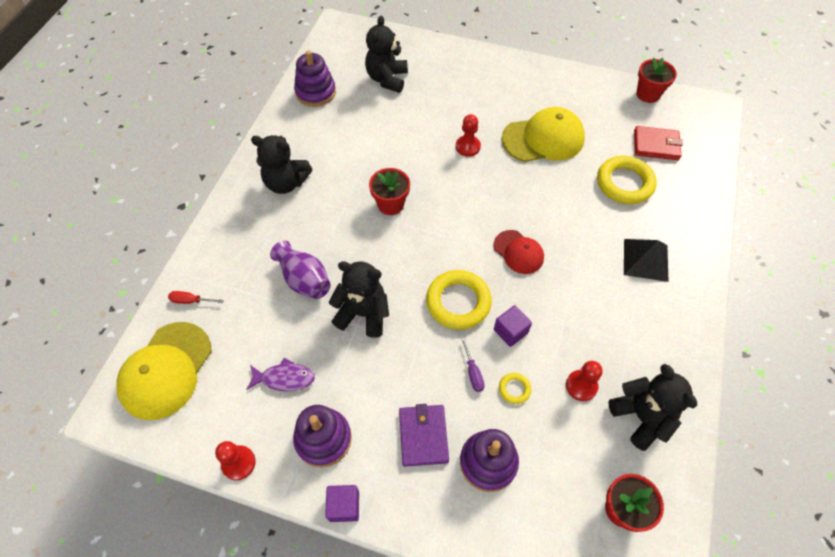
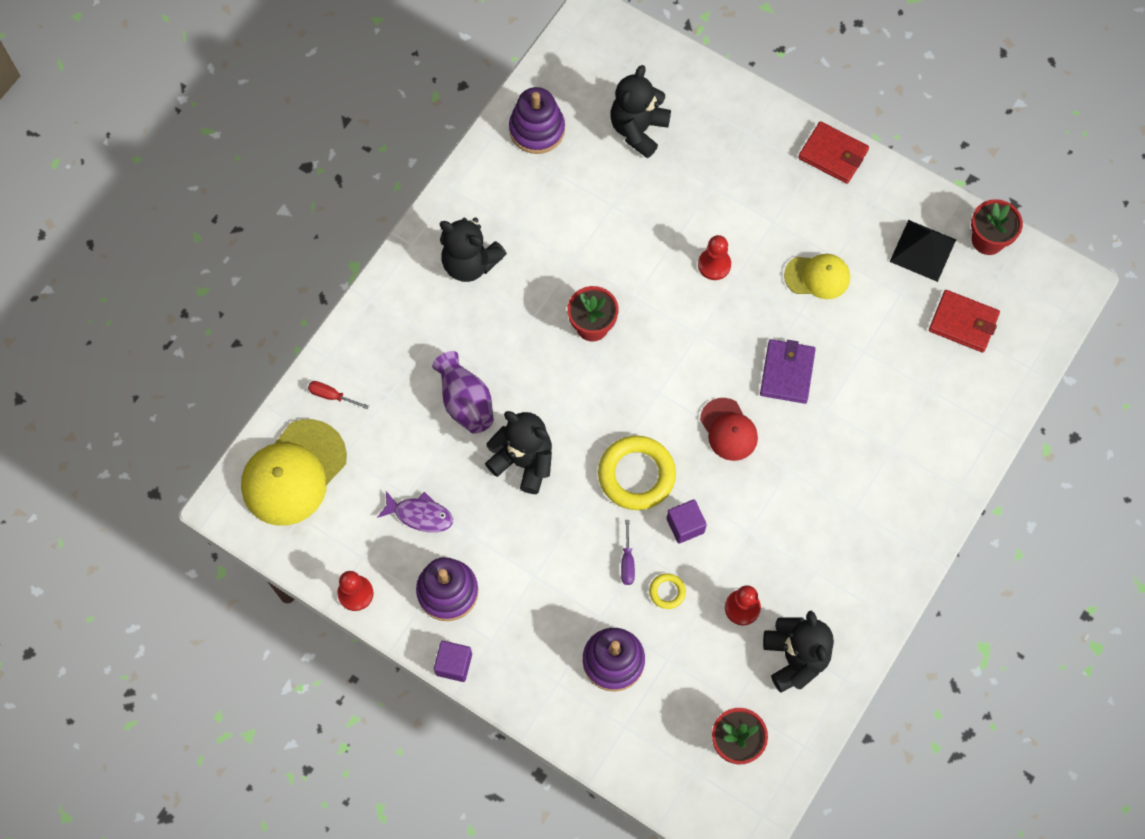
camera: 15 degrees right, 10 degrees up
(423, 436) = (553, 616): purple wallet -> purple wallet (787, 373)
(524, 67) = (833, 154): none -> red wallet
(543, 139) = (817, 277): yellow cap -> yellow cap, size x0.58
(624, 183) = (897, 368): yellow ring -> none
(645, 260) = (879, 478): black pyramid -> black pyramid (922, 250)

